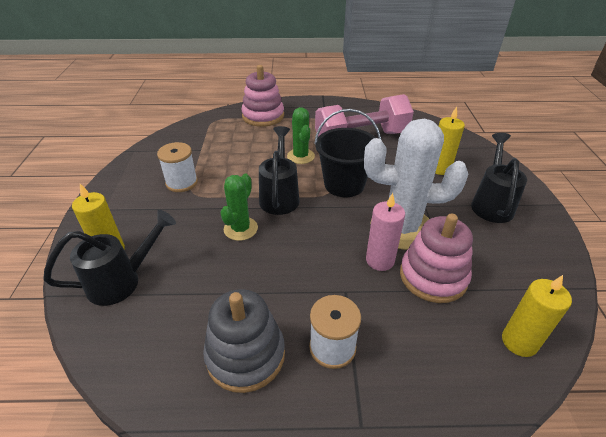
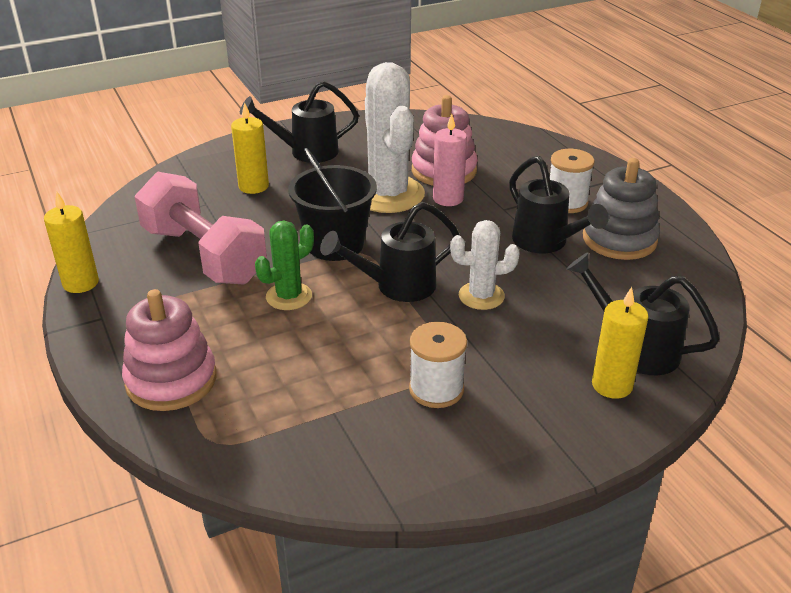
camera: 115 degrees left, 5 degrees down
(240, 229) = (481, 296): green cactus -> white cactus
(276, 294) = (546, 243): none -> black watering can
(519, 342) = (479, 133): yellow candle -> yellow candle (81, 283)

